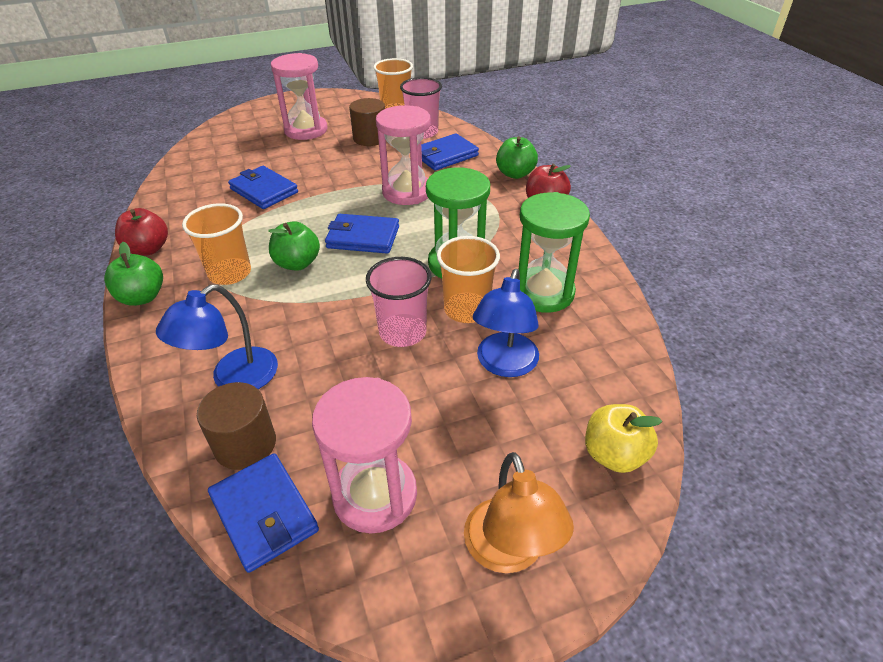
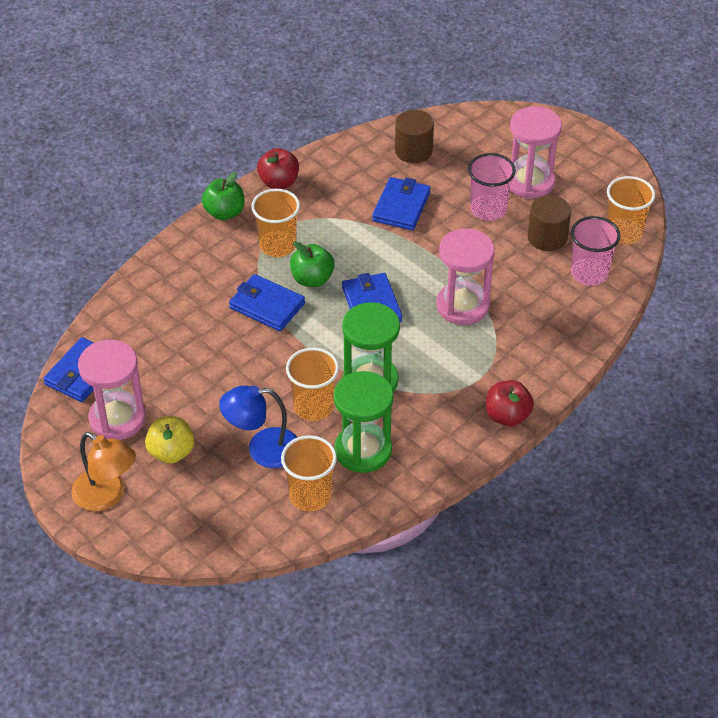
camera: 65 degrees right, 5 degrees up
(234, 379) = (174, 305): blue lamp -> none
(245, 444) = (125, 339): brown cylinder -> brown cylinder (413, 151)
(402, 332) = (266, 377): pink cup -> pink cup (488, 209)
(445, 155) = (552, 309): blue wallet -> blue wallet (267, 306)
(509, 552) = (107, 496): orange lamp -> orange lamp turned 105 degrees counterclockwise
(515, 174) = (551, 377): green apple -> none
(588, 346) = (310, 495): none -> orange cup
(614, 455) = (205, 533): yellow apple -> yellow apple (171, 452)

